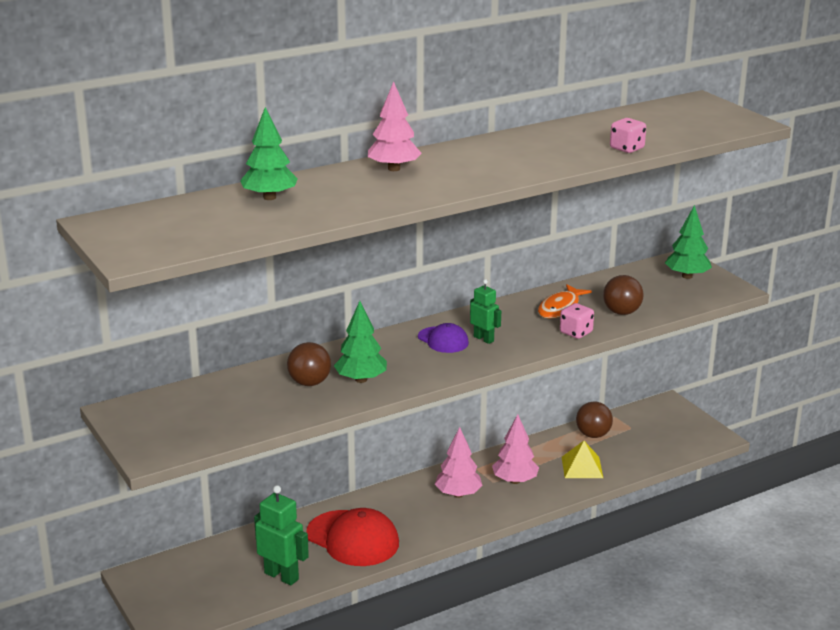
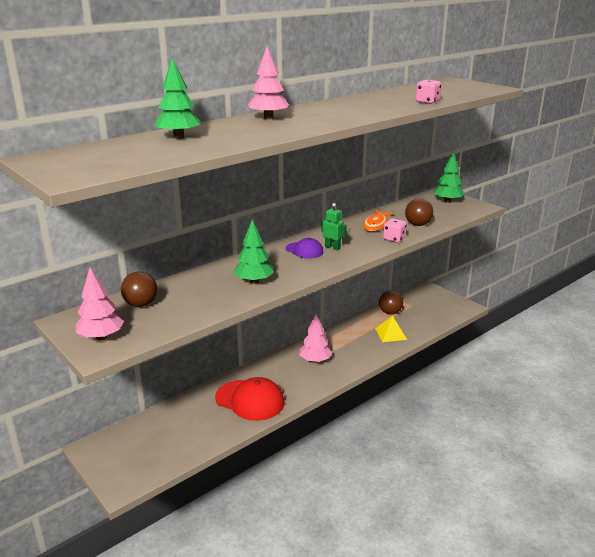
camera: 10 degrees left, 0 degrees up
(281, 576) = (204, 435): green robot -> none
(309, 383) = (216, 287): brown ball -> brown ball (141, 304)
(515, 481) = (350, 347): pink tree -> pink tree (101, 337)

